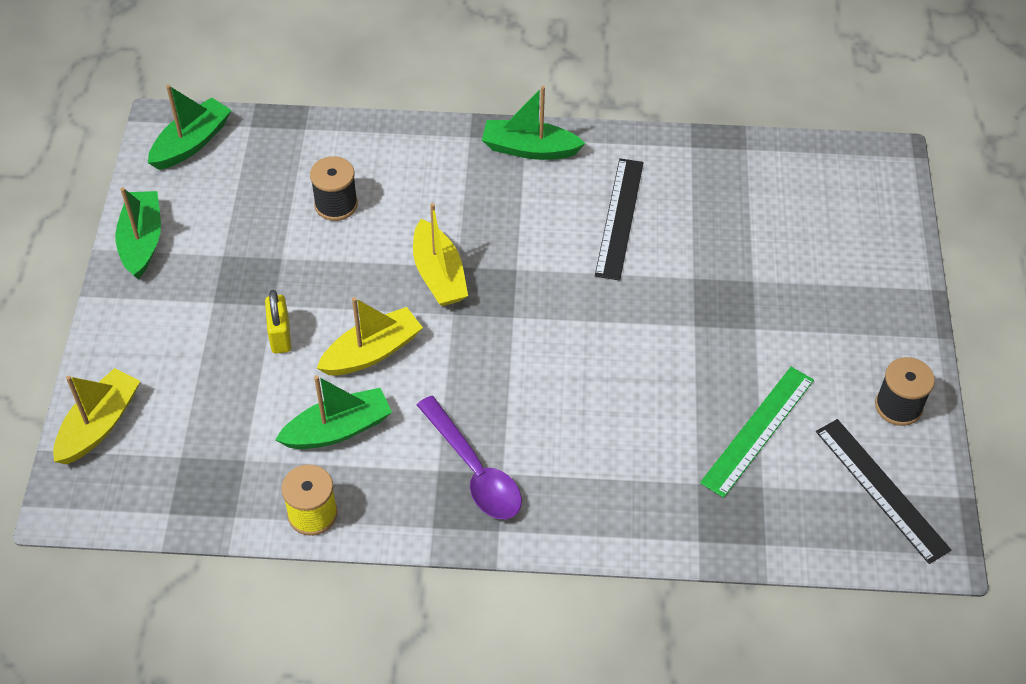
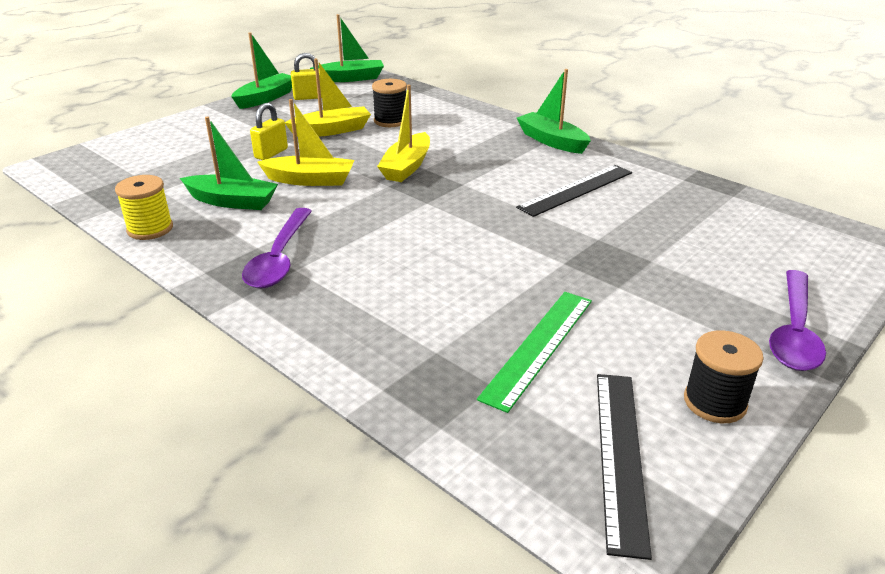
camera: 40 degrees right, 20 degrees down
(99, 425) = (121, 146): yellow boat -> yellow boat (331, 130)
(191, 210) = (309, 97): none -> yellow padlock
(757, 430) = (538, 347): green ruler -> green ruler turned 45 degrees counterclockwise
(897, 303) = (794, 332): none -> purple spoon

